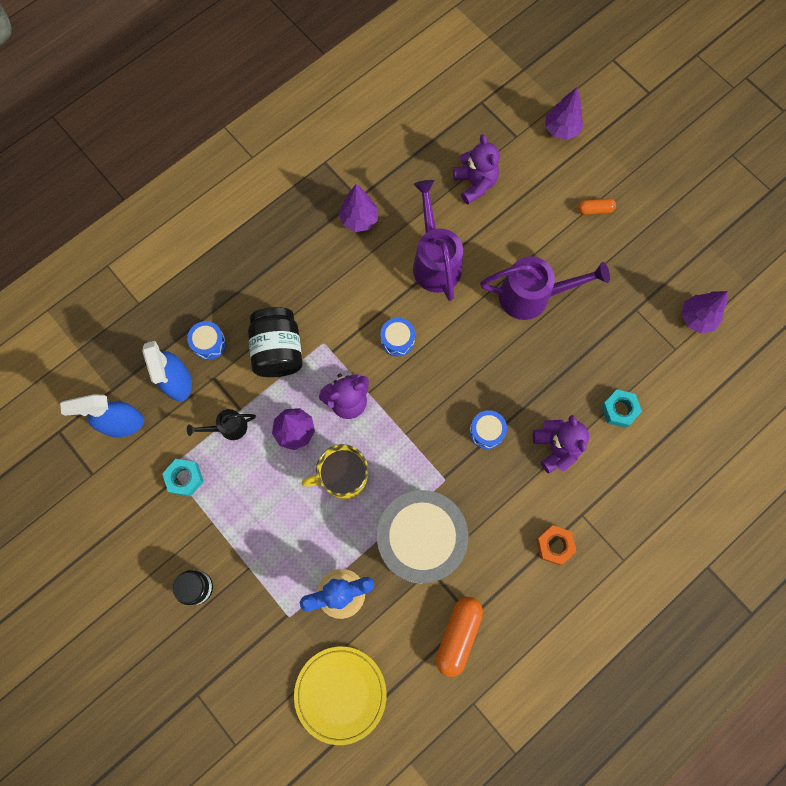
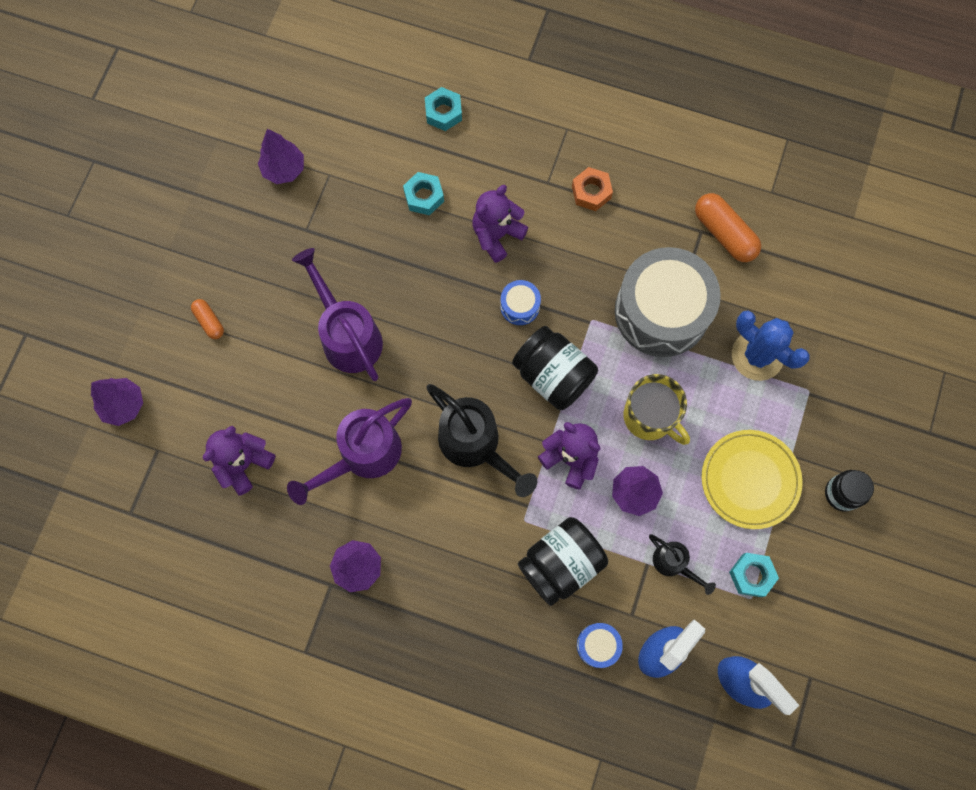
camera: 120 degrees left, 0 degrees up
(340, 694) = (841, 306): yellow plate -> yellow plate (750, 480)
(397, 340) = (475, 445): blue drum -> black watering can
(417, 424) = (553, 375): none -> black jar
(458, 635) = (724, 233): orange capsule -> orange capsule turned 60 degrees clockwise
(689, 466) = (443, 112): none -> turquoise nut

